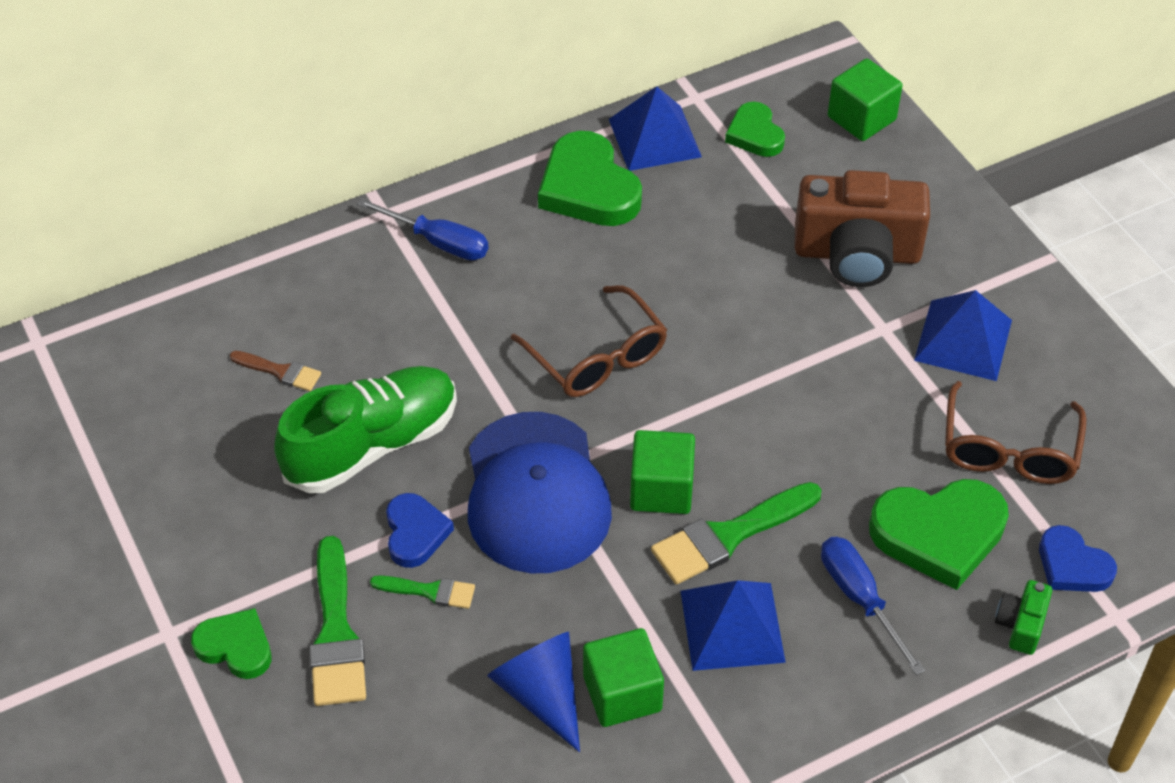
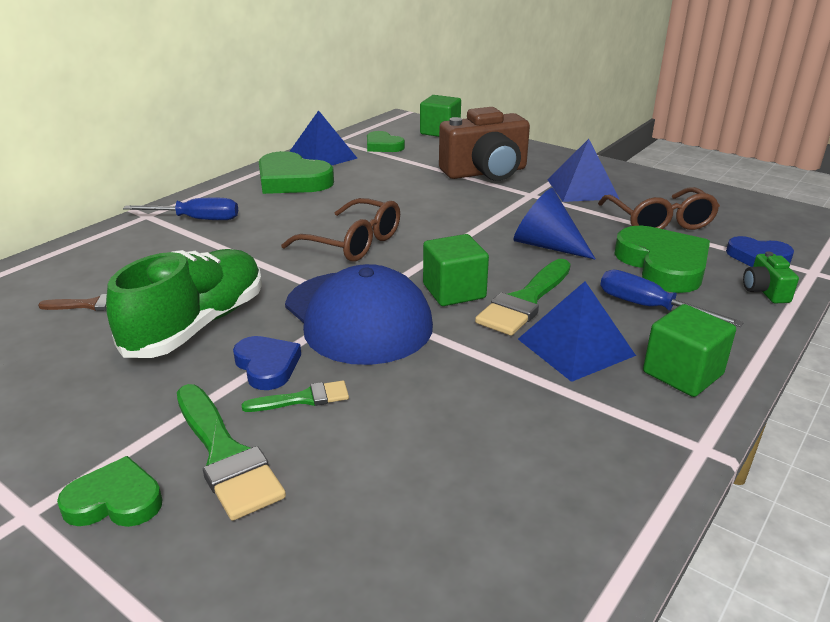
camera: 25 degrees left, 20 degrees down
(541, 693) = (457, 437): blue cone -> blue cone (546, 245)
(622, 693) = (528, 414): green cube -> green cube (682, 373)
(939, 534) = (663, 265): green heart -> green heart turned 75 degrees counterclockwise

